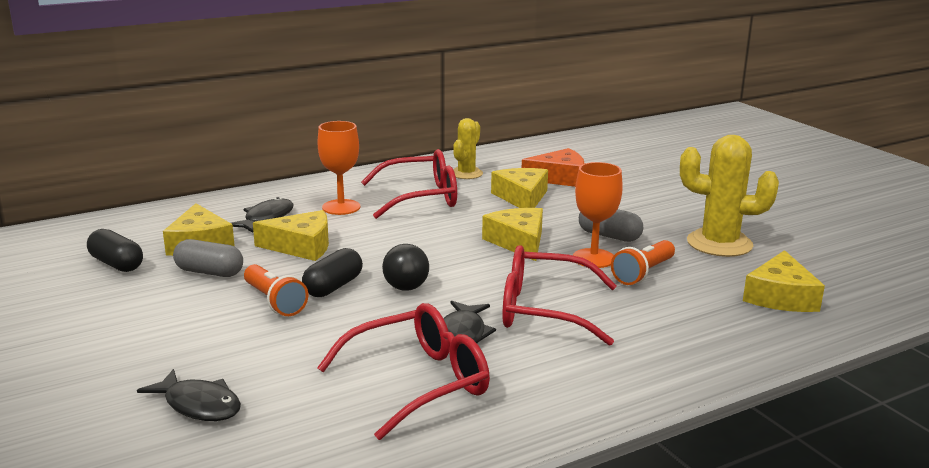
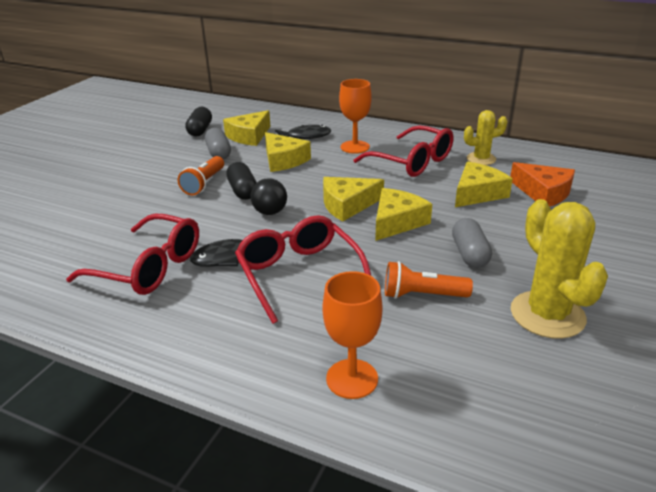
camera: 55 degrees right, 10 degrees up
(199, 405) = (71, 215): black fish -> none
(333, 287) = (243, 191): black capsule -> black capsule turned 75 degrees clockwise
(593, 258) = (416, 262): orange goblet -> orange goblet (352, 379)
(780, 296) = (484, 391): yellow cheese -> yellow cheese (347, 205)

